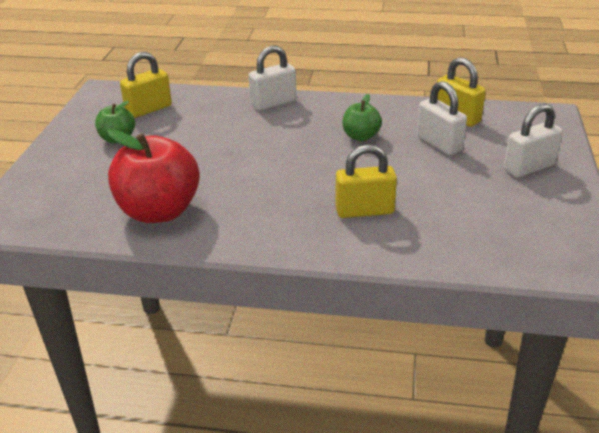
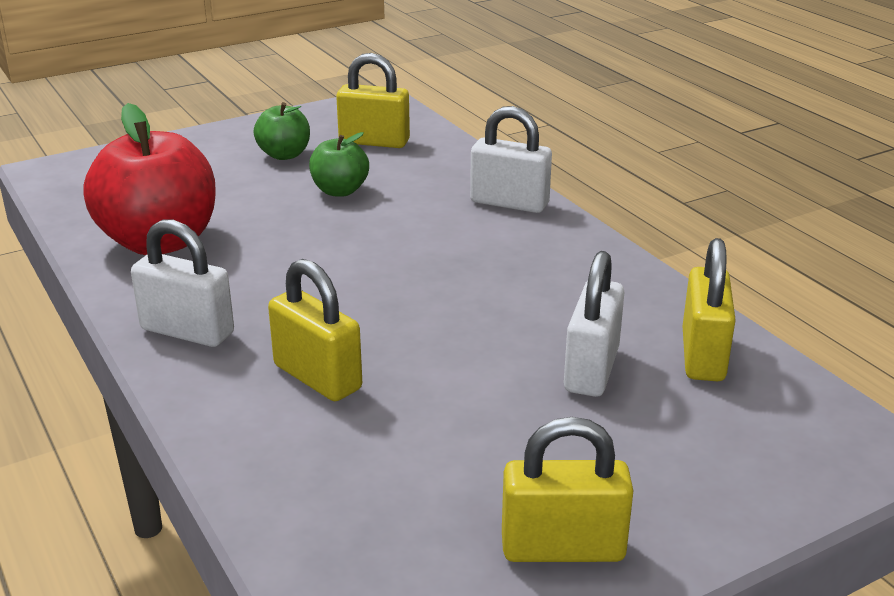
camera: 50 degrees right, 5 degrees down
(361, 136) = (515, 298): green apple -> green apple (340, 191)
(529, 167) = (642, 486): white padlock -> white padlock (187, 331)
(551, 200) = (562, 548): none -> yellow padlock

